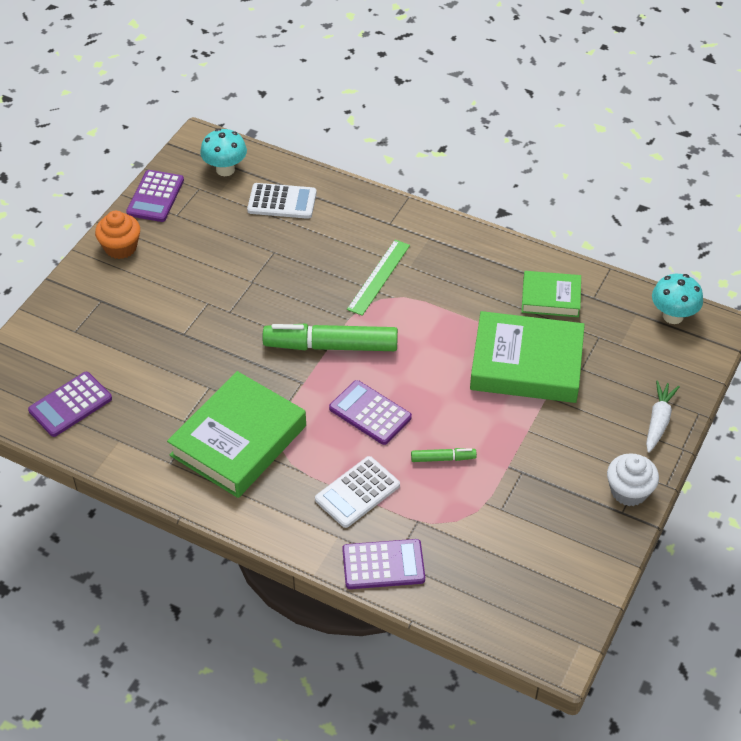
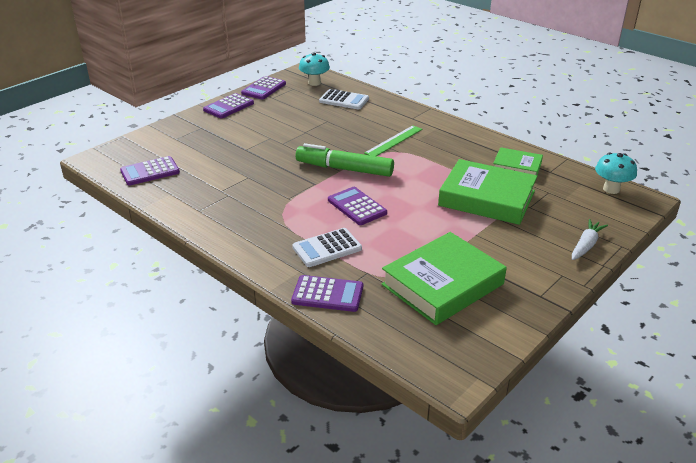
camera: 15 degrees right, 15 degrees down
(120, 247) = (228, 107): orange cupcake -> purple calculator
(238, 440) = (253, 206): green book -> green book (442, 284)
(443, 458) = (402, 240): green marker -> none
(629, 491) = (550, 283): white cupcake -> none

